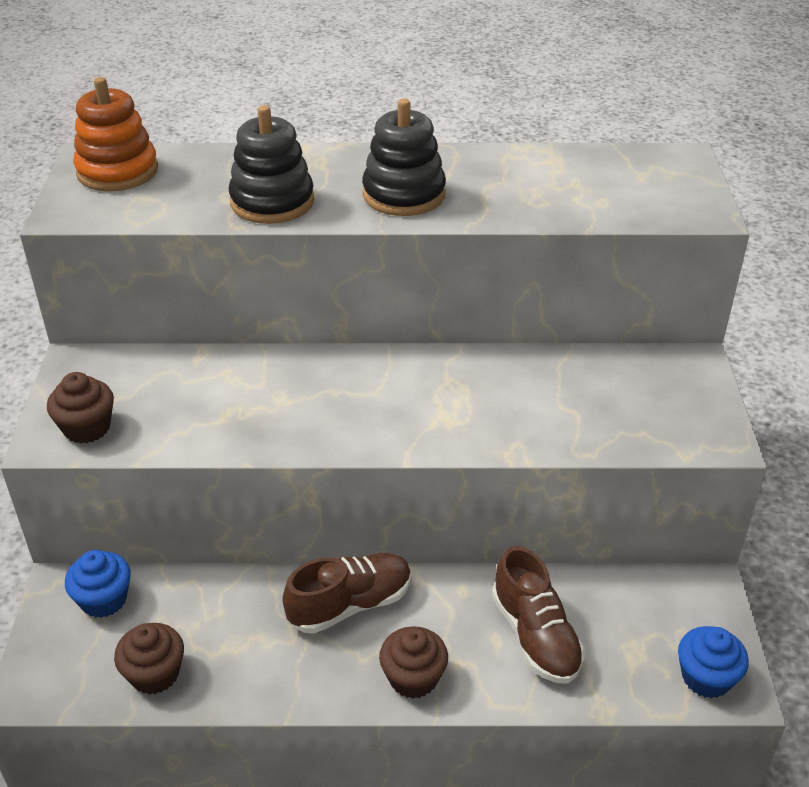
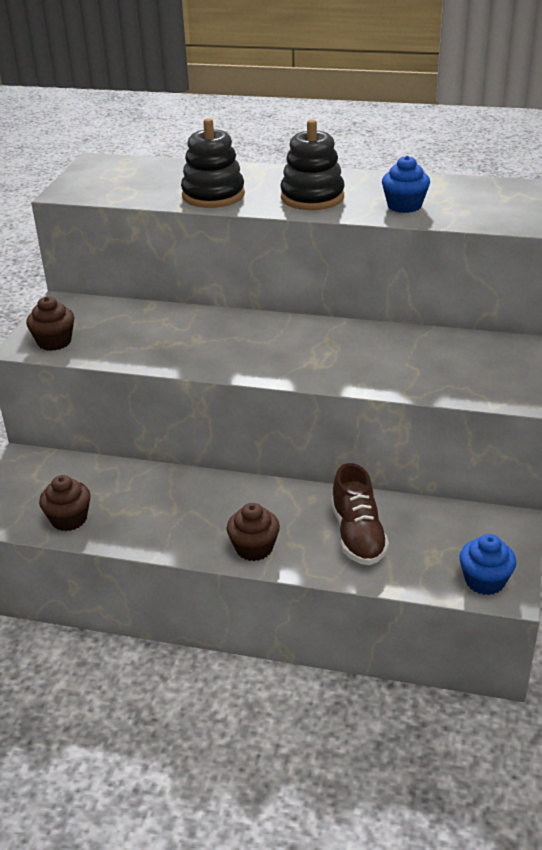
camera: 15 degrees right, 5 degrees down
(104, 600) = (49, 470): blue cupcake -> blue cupcake (404, 206)
(117, 171) = (112, 171): orange stacking toy -> none
(350, 605) = (223, 496): brown shoe -> none

